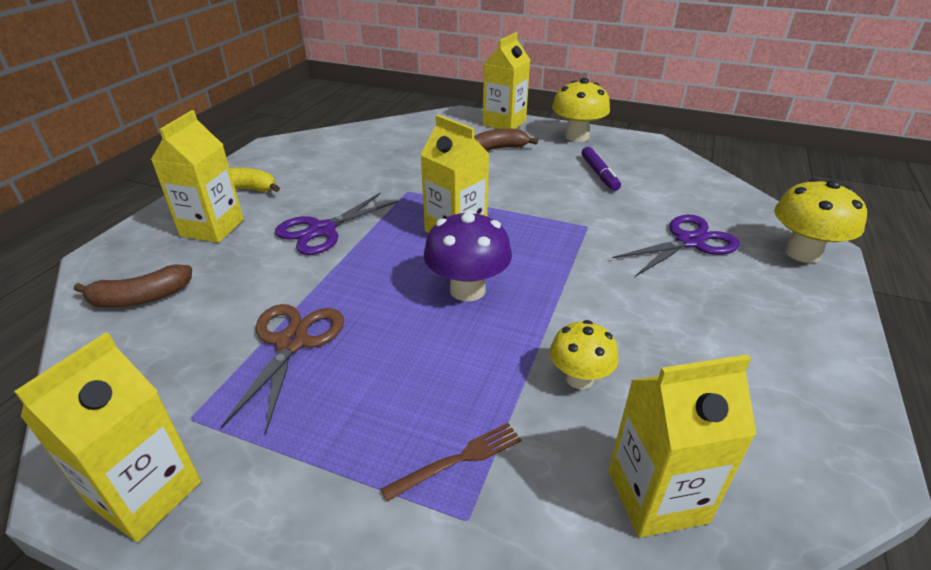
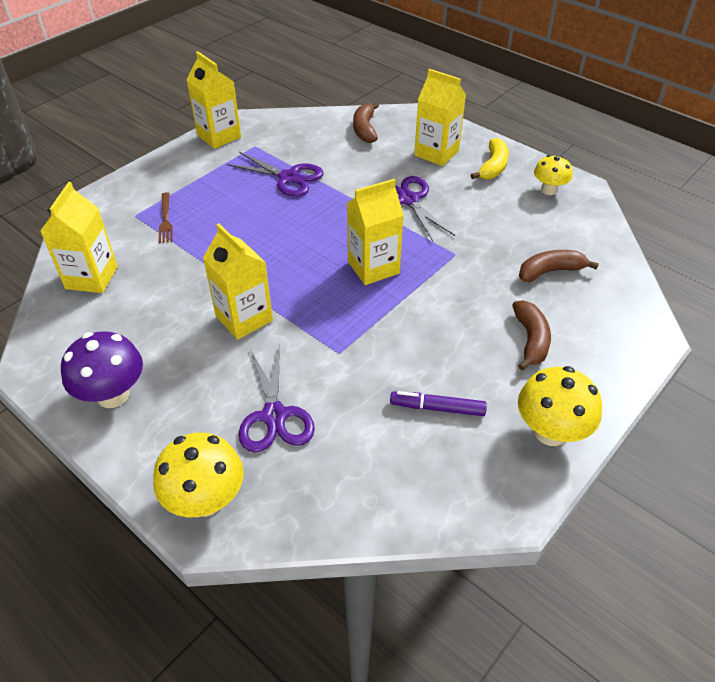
camera: 110 degrees right, 10 degrees up
(292, 342) = (289, 178): brown scissors -> purple scissors
(408, 149) = (550, 271): none -> brown banana
(467, 289) = (293, 255): purple mushroom -> purple mushroom (113, 395)
(504, 123) = (612, 371): yellow carton -> yellow carton (244, 318)
(579, 378) = (180, 279): yellow mushroom -> yellow mushroom (549, 190)

